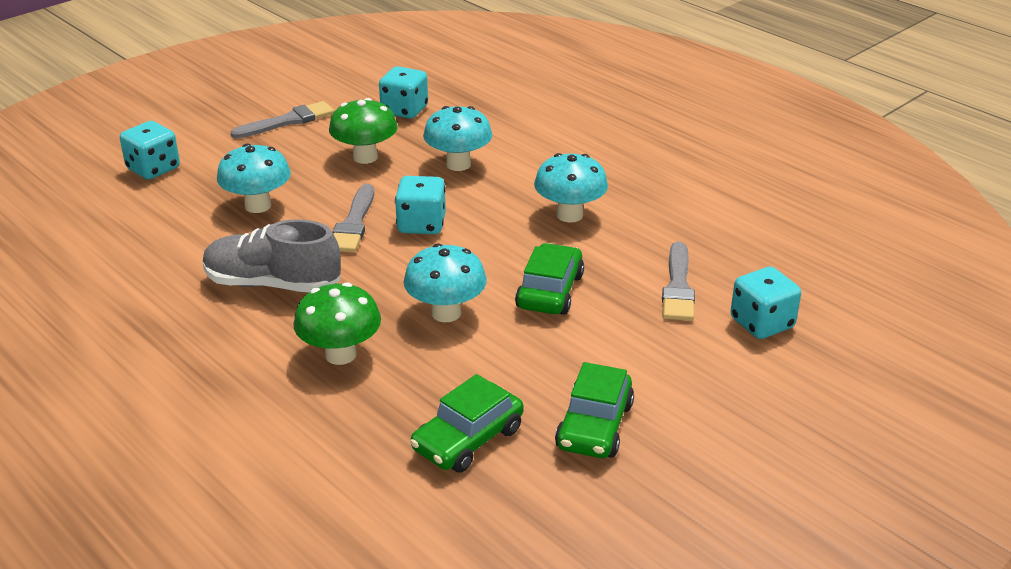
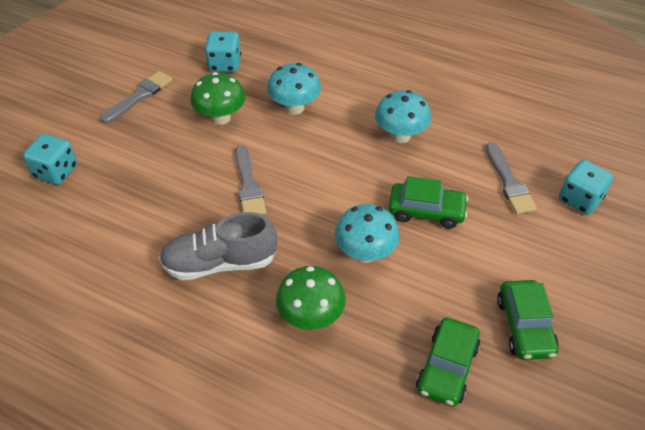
camera: 20 degrees left, 15 degrees up
(258, 206) = (164, 187): turquoise mushroom -> none
(421, 224) = (300, 173): turquoise dice -> none
(550, 291) = (426, 211): green car -> green car turned 105 degrees clockwise

